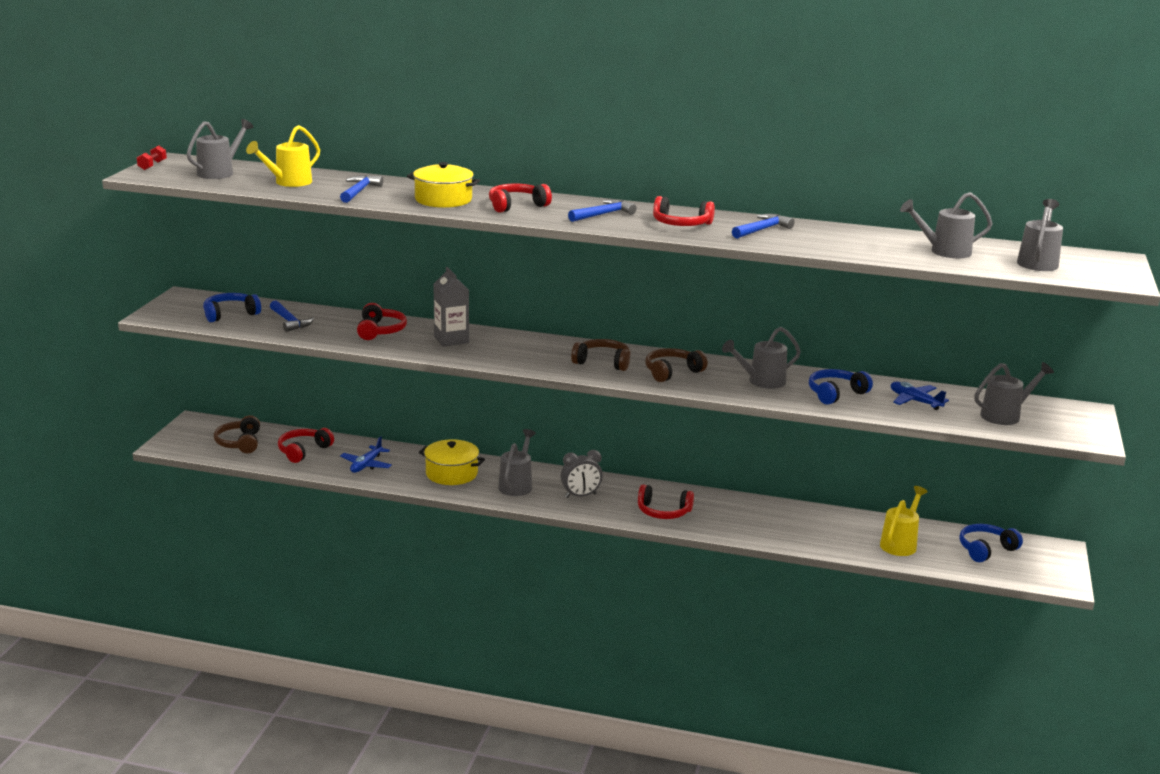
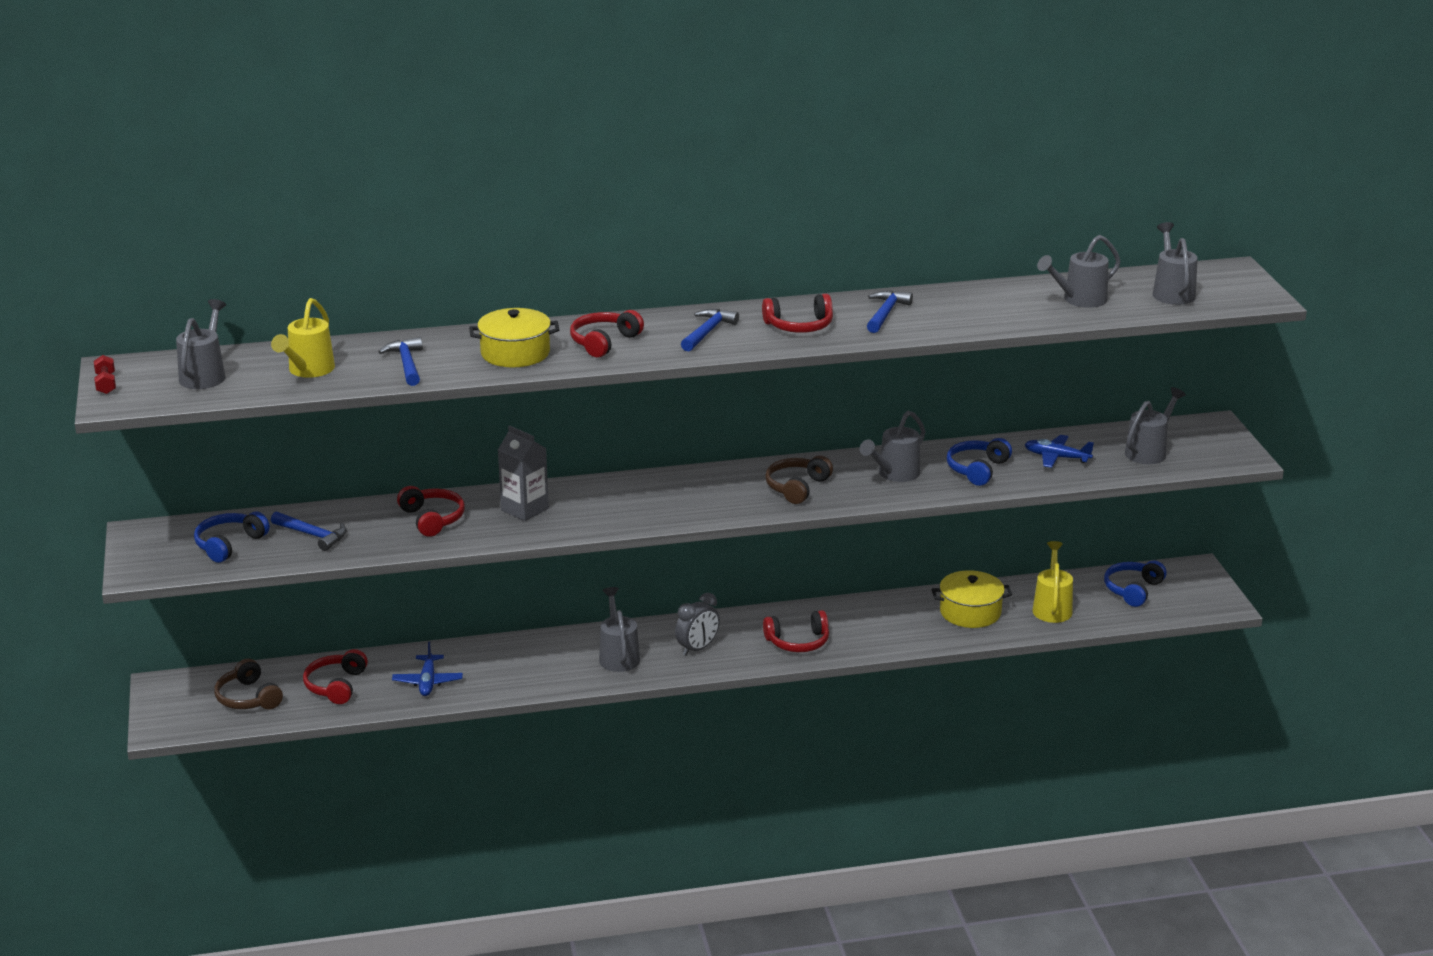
camera: 25 degrees left, 5 degrees up
(451, 473) = (534, 663): yellow pot -> yellow pot (970, 612)
(603, 362) = (715, 494): brown headphones -> none

